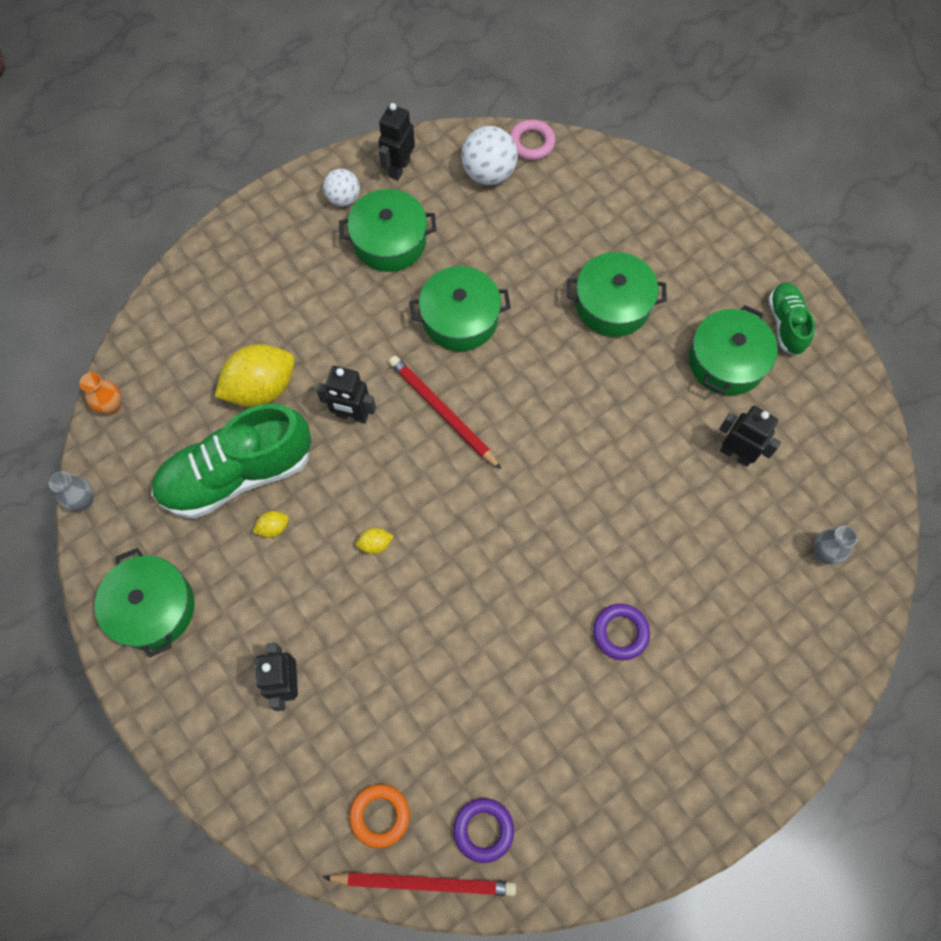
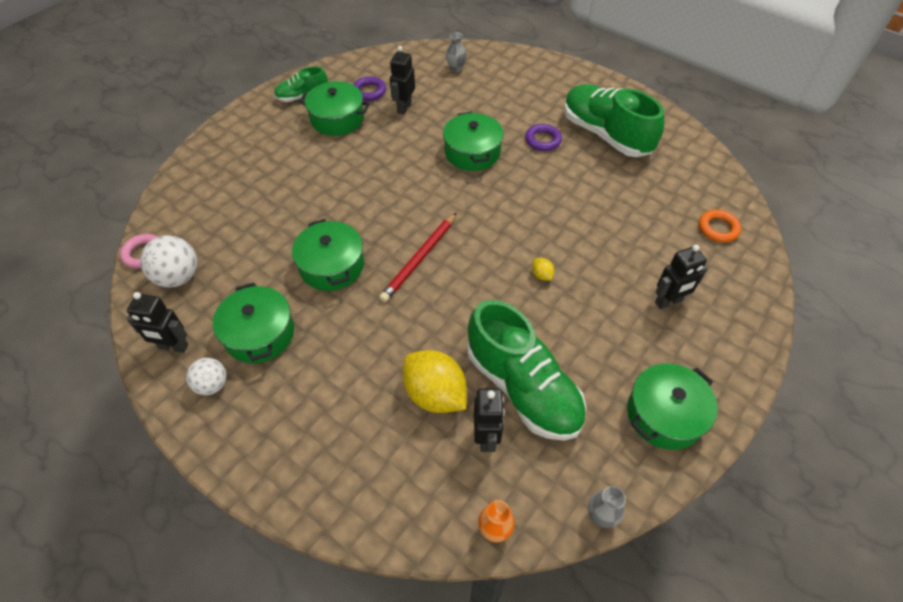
camera: 105 degrees left, 15 degrees down
(273, 528) = (558, 346): yellow lemon -> none
(352, 415) = (440, 317): black robot -> black robot (486, 437)
(424, 882) = (739, 199): red pencil -> none
(483, 830) = (692, 179): purple ring -> purple ring (369, 91)
(612, 304) = (302, 179): green pot -> green pot (472, 152)
(613, 735) = (605, 134): none -> green shoe

